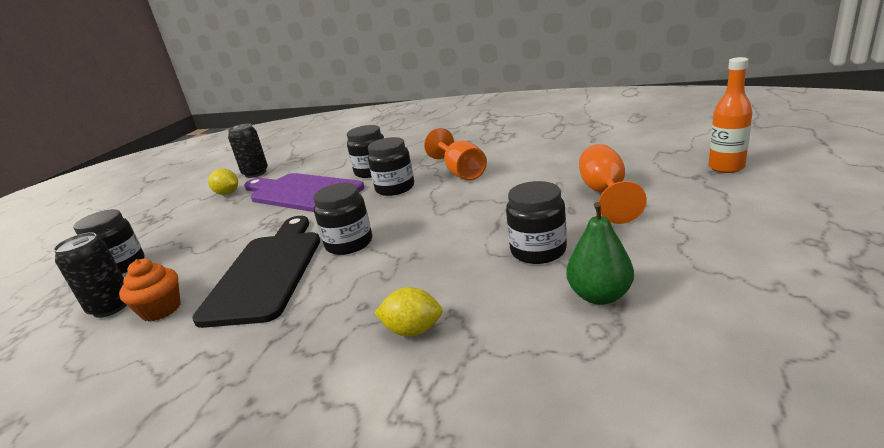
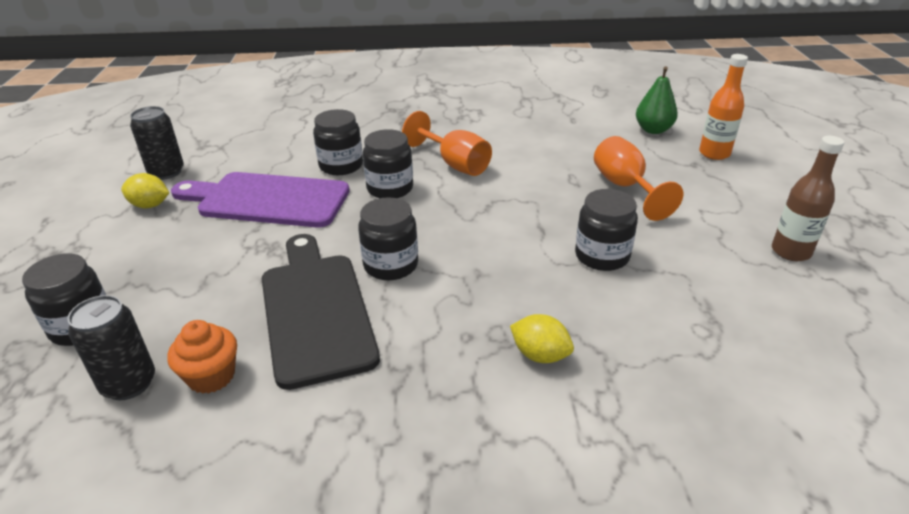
camera: 25 degrees left, 10 degrees up
(413, 330) = (540, 355): yellow lemon -> yellow lemon turned 45 degrees clockwise
(599, 296) = (684, 297): green pear -> green pear (653, 130)
(762, 263) = (790, 251): none -> brown bottle

